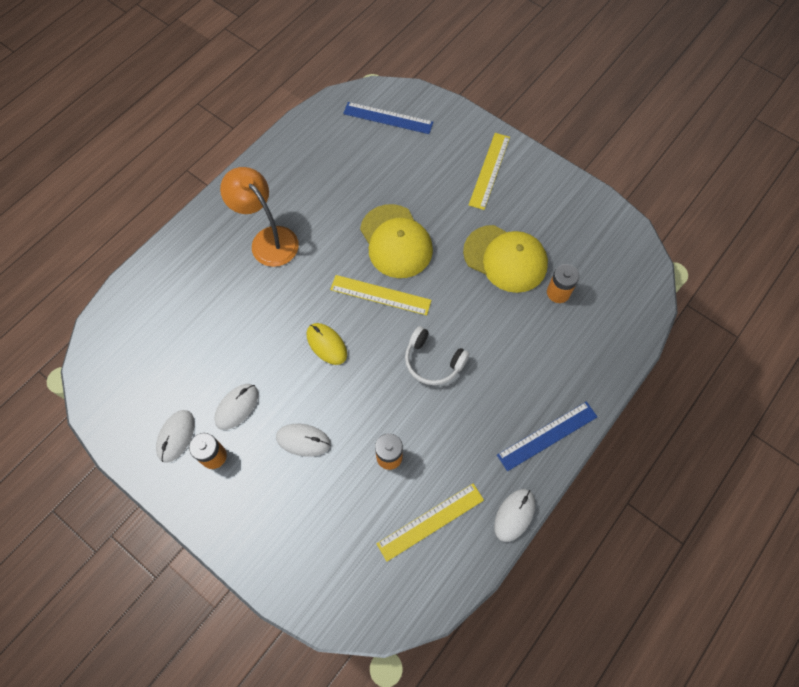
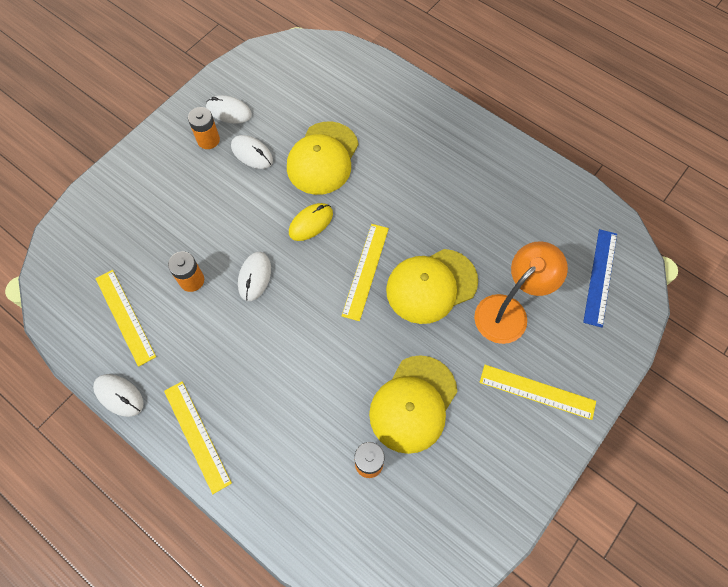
camera: 90 degrees right, 0 degrees up
(250, 335) = (323, 158): none -> yellow cap
(268, 239) = (428, 167): orange lamp -> orange lamp (508, 311)
(303, 440) = (215, 207): white mouse -> white mouse (254, 277)
(433, 361) = (288, 321): white headphones -> none
(547, 435) = (197, 435): blue ruler -> yellow ruler

